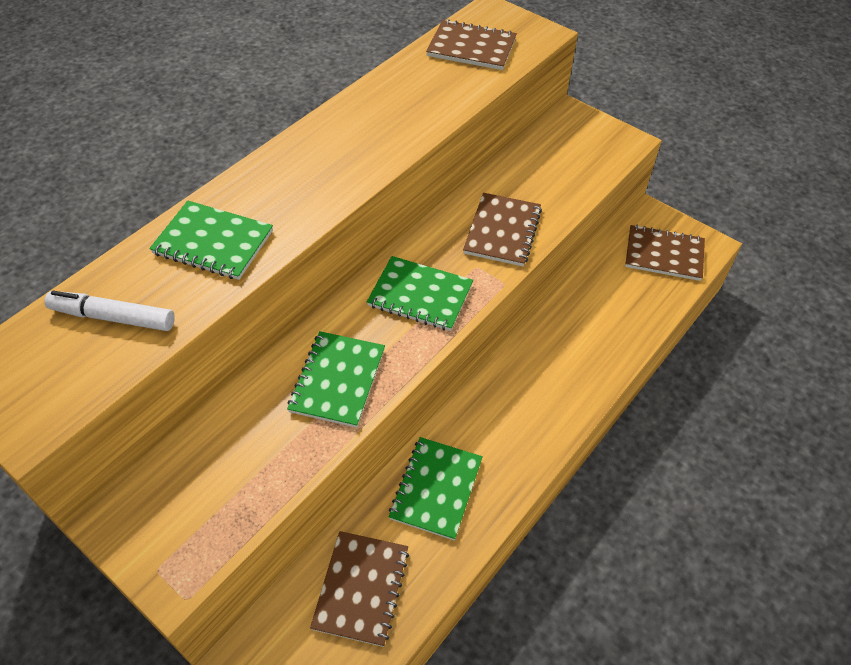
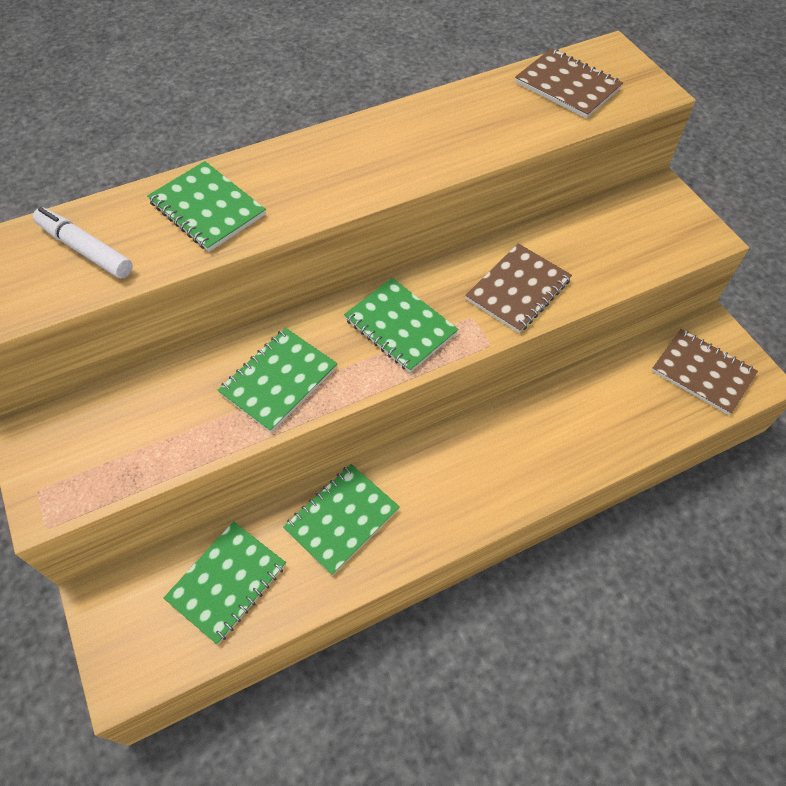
camera: 25 degrees right, 5 degrees up
(361, 588) = (227, 582): brown notebook -> green notebook

